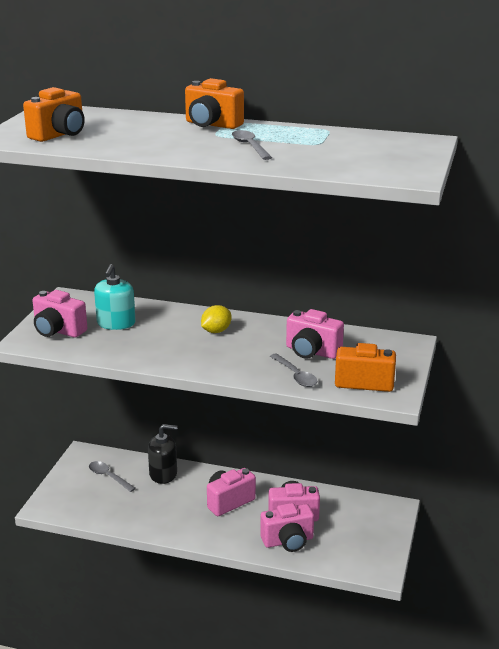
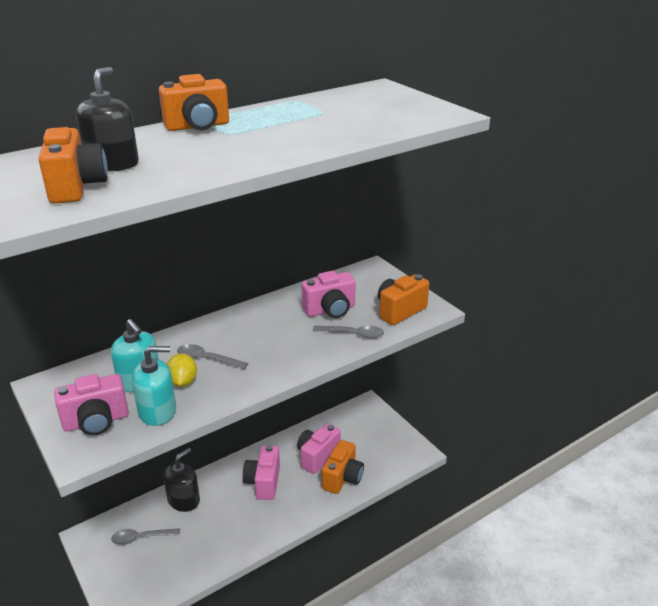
camera: 50 degrees left, 5 degrees up
(95, 345) = (157, 411): none -> turquoise soap dispenser
(107, 129) = (112, 164): none -> black soap dispenser
(216, 331) = (235, 336): yellow lemon -> yellow lemon (182, 382)
(250, 146) = (283, 132): grey spoon -> grey spoon (207, 359)
(288, 541) = (342, 478): pink camera -> orange camera

